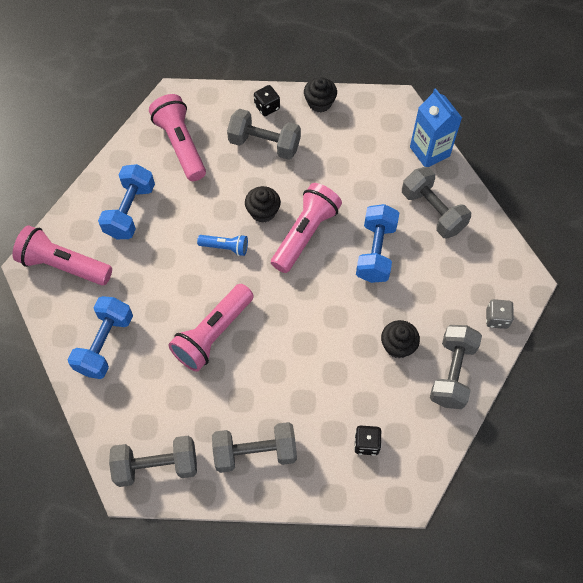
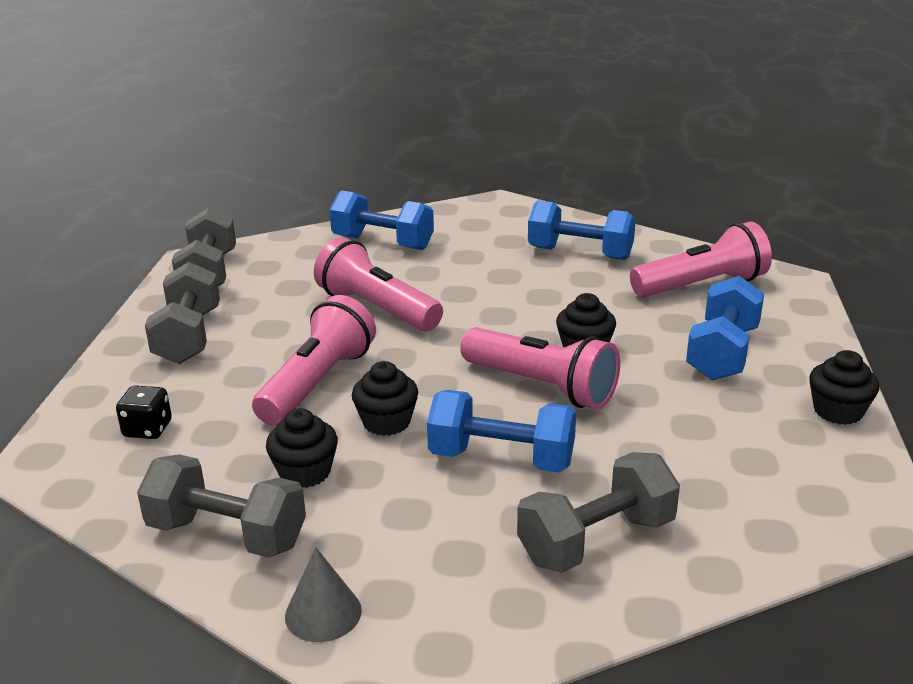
camera: 95 degrees right, 35 degrees down
(64, 265) = (497, 218): pink flashlight -> pink flashlight (317, 383)
(225, 247) = (518, 318): blue flashlight -> none
(264, 144) = (722, 353): grey dumbbell -> blue dumbbell
(267, 107) = (805, 357): black dice -> none
(347, 311) = (386, 422): none -> black cupcake
(429, 151) = (756, 549): blue carton -> none
(497, 318) = (323, 613): grey dice -> grey cone

